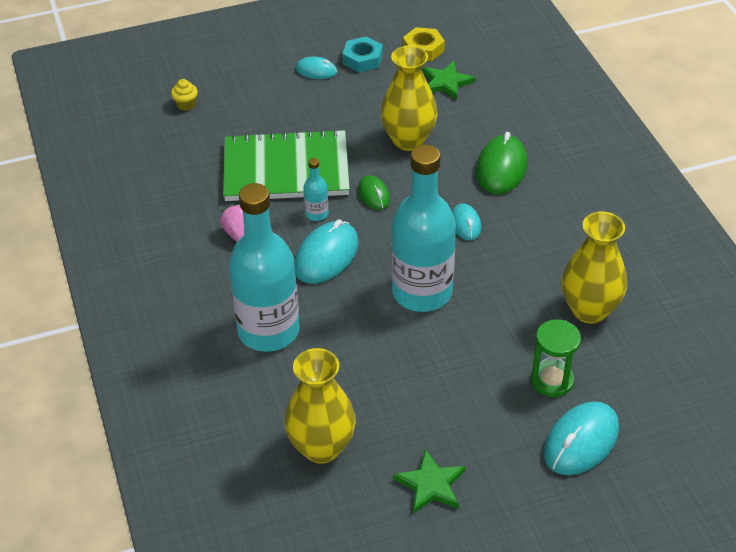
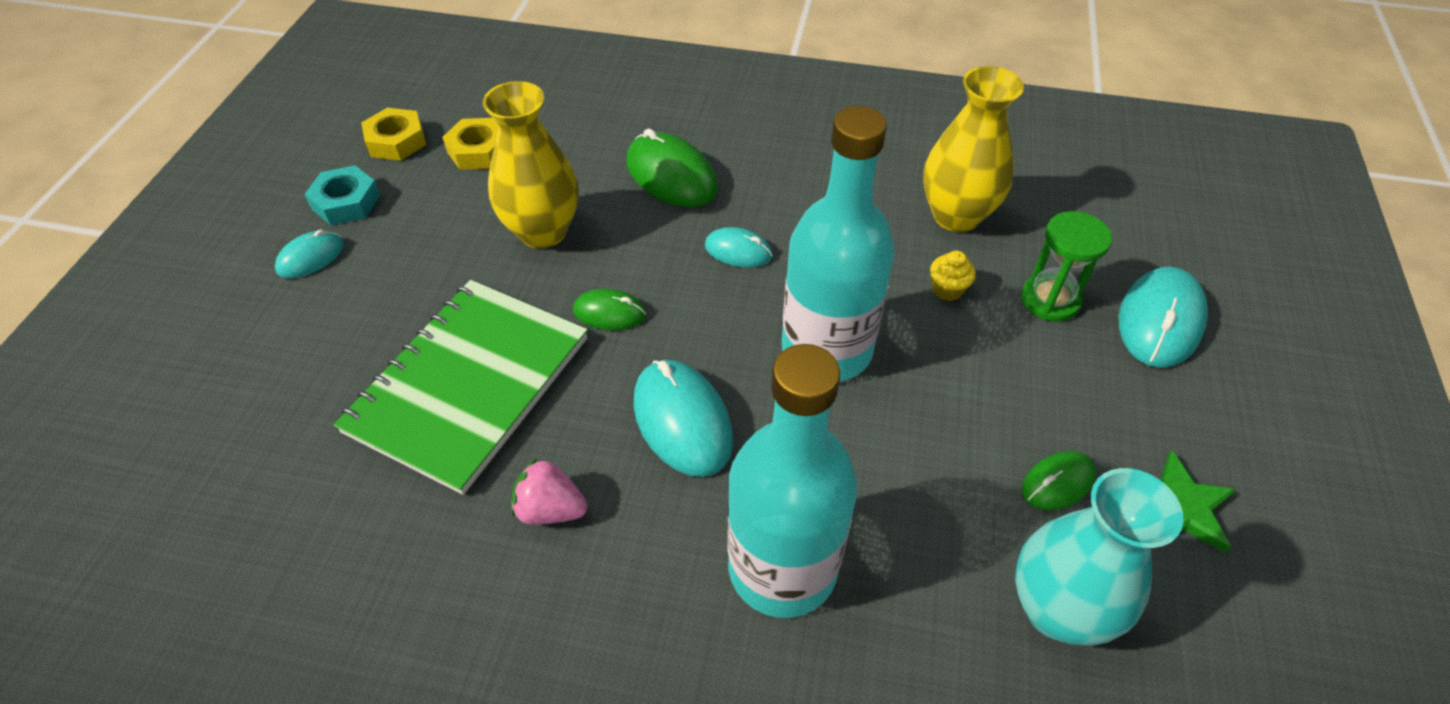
camera: 60 degrees left, 5 degrees up
(186, 104) = (195, 446): yellow cupcake -> yellow cupcake (947, 289)
(316, 214) = (591, 392): turquoise bottle -> none
(321, 447) = (1057, 610): yellow vase -> turquoise vase
(406, 425) = (1057, 482): none -> green mouse
(446, 83) = (479, 151): green star -> yellow nut
(581, 441) = (1159, 321): turquoise mouse -> turquoise mouse turned 45 degrees clockwise

